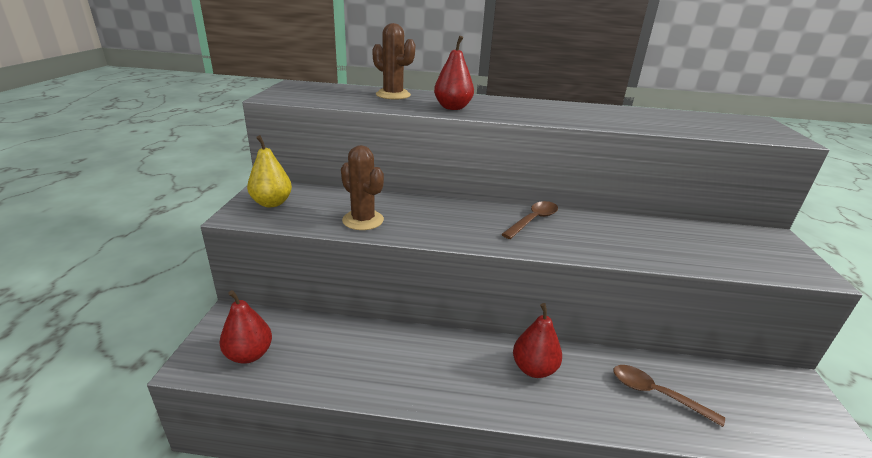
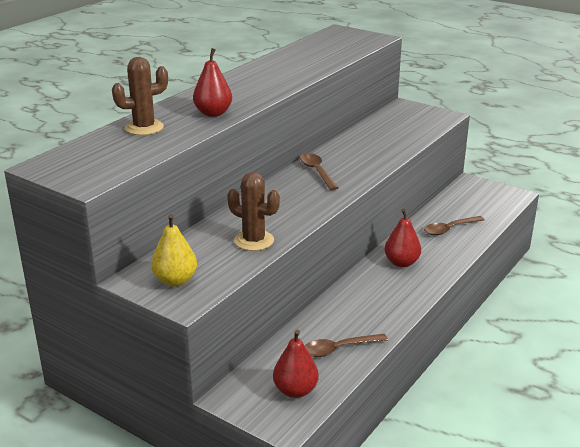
camera: 60 degrees left, 0 degrees up
(332, 366) = (339, 349): none -> brown spoon
(363, 220) = (254, 241): brown cactus -> brown cactus turned 45 degrees clockwise

